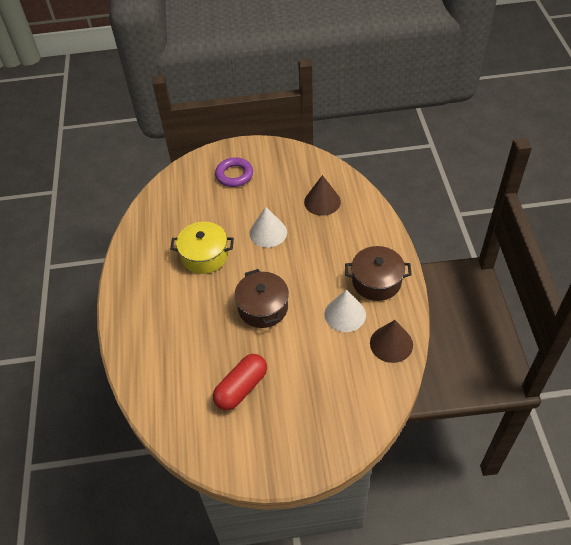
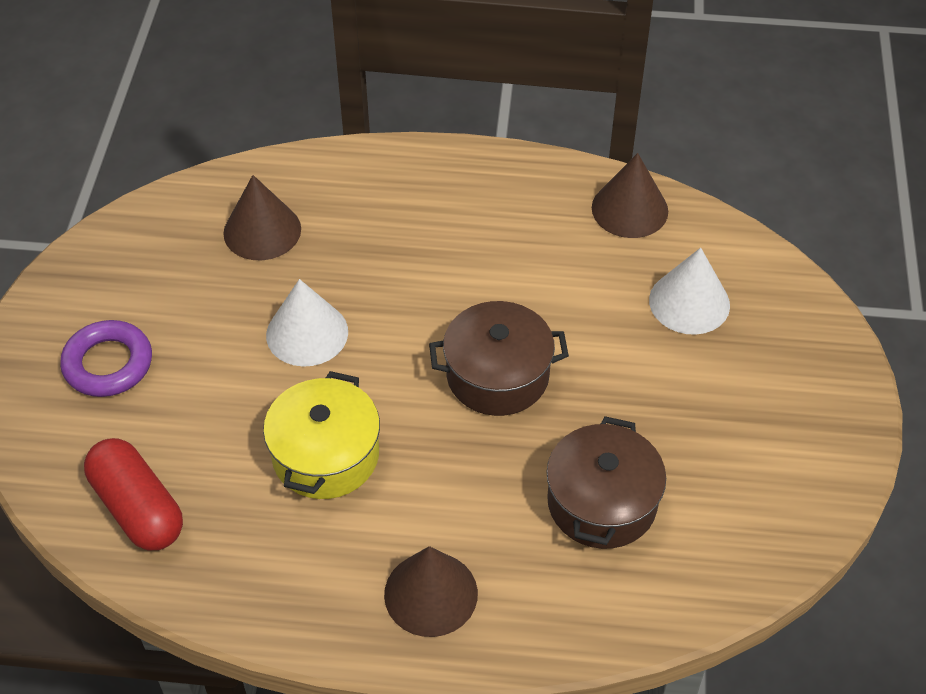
camera: 80 degrees left, 0 degrees up
(142, 308) = (431, 593): none -> brown cone
(241, 388) = (674, 441): red capsule -> red capsule (138, 508)
(345, 314) = (550, 256): white cone -> white cone (689, 302)
(376, 281) = (491, 197): brown pot -> brown pot (602, 502)

